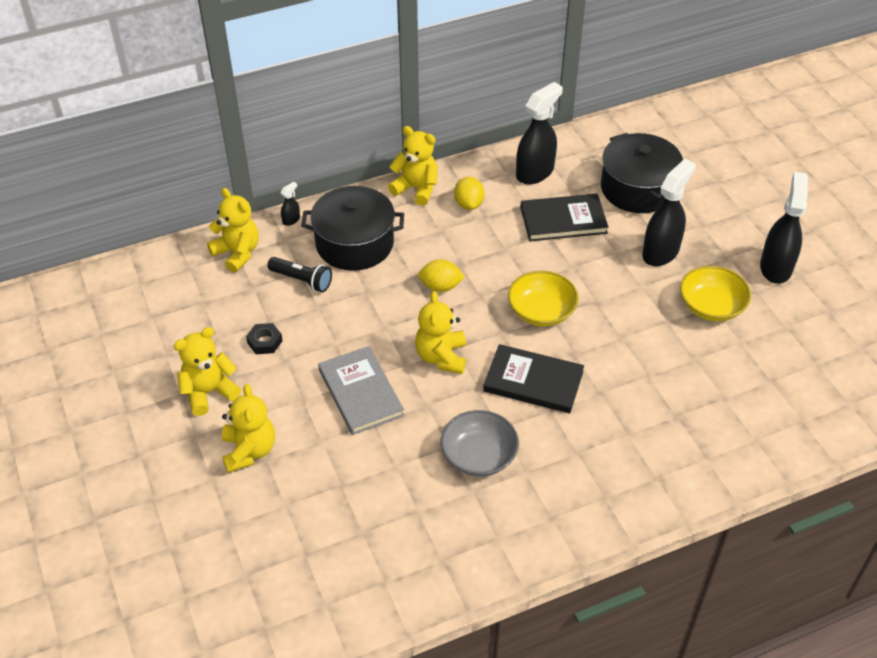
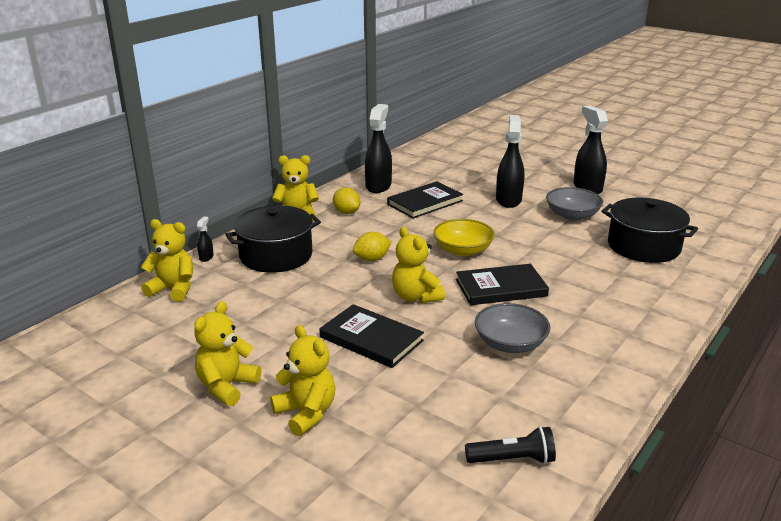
camera: 30 degrees left, 20 degrees down
(265, 342) = (251, 335): black nut -> none
(302, 280) = (250, 288): black flashlight -> black flashlight (512, 460)
(361, 392) = (371, 339): grey book -> black book
(637, 188) = (457, 176): black pot -> black pot (643, 246)
(711, 306) = (572, 215): yellow bowl -> grey bowl

